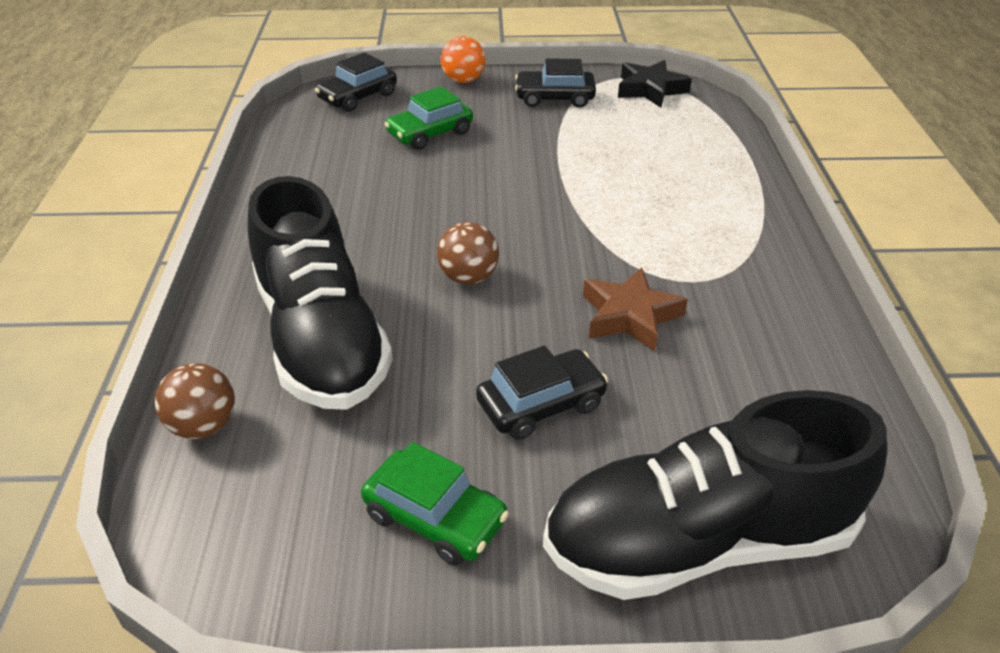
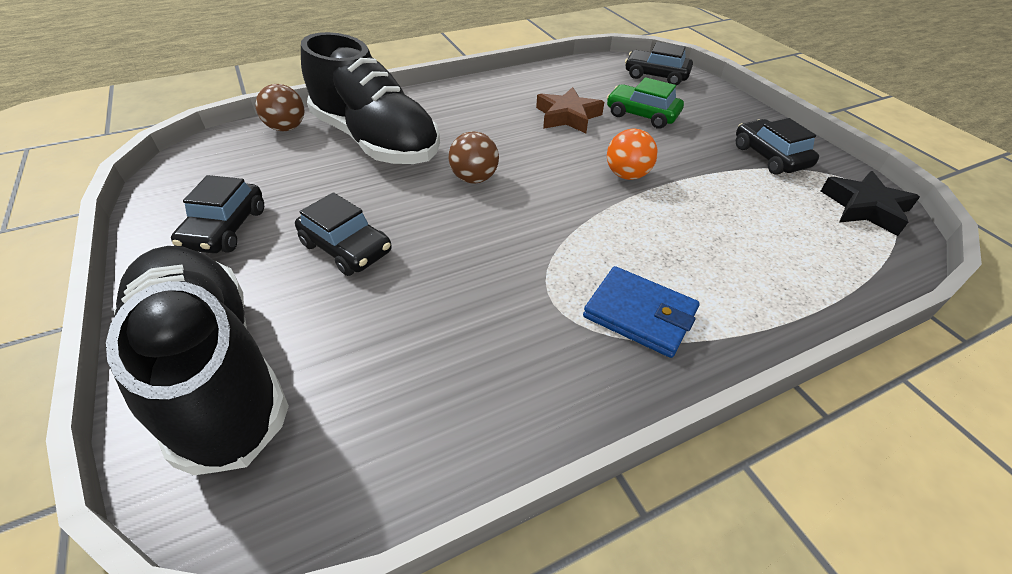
camera: 65 degrees right, 5 degrees up
(321, 339) = (376, 141): black shoe -> black shoe turned 90 degrees counterclockwise
(435, 518) = (225, 228): green car -> black car
(463, 80) = (736, 108): orange ball -> orange ball (627, 175)
(630, 316) = (476, 272): brown star -> brown star (567, 116)
(725, 240) = (639, 314): none -> blue wallet

